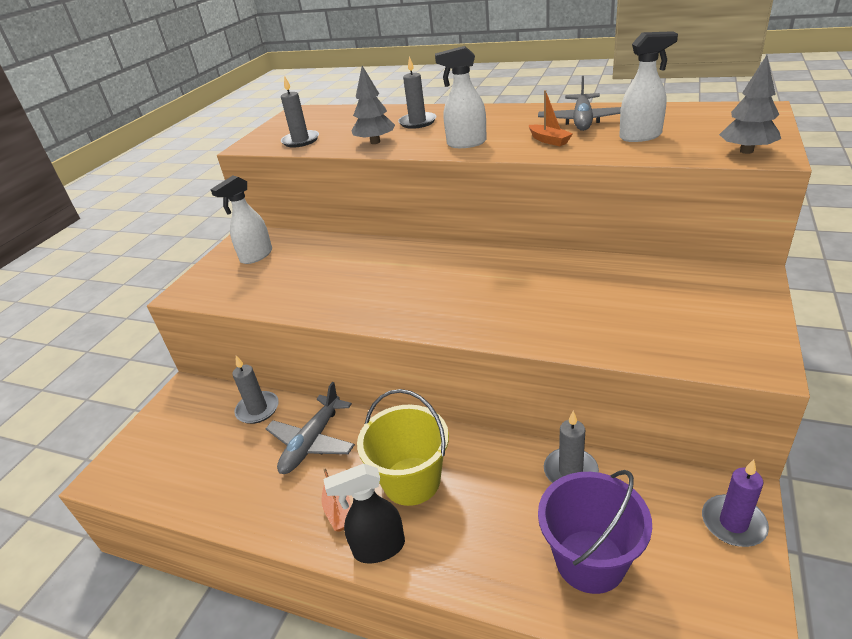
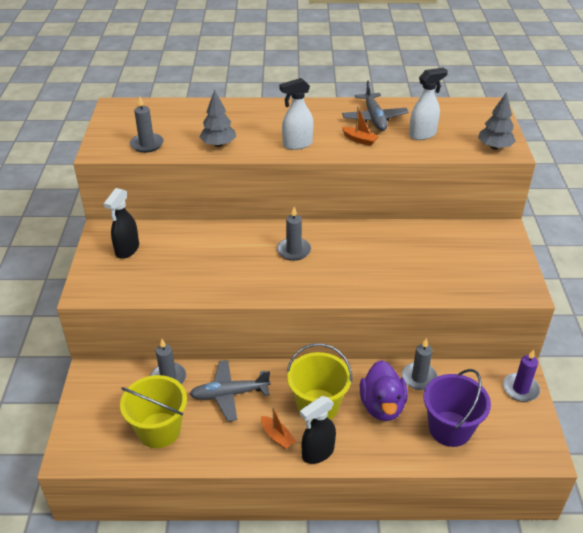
camera: 25 degrees left, 5 degrees up
(210, 469) = (159, 430): none -> yellow bucket
(256, 256) = (127, 250): white spray bottle -> black spray bottle
(312, 442) = (229, 394): grey plane -> grey plane turned 75 degrees clockwise
(417, 122) = (241, 121): grey candle -> grey candle (293, 250)
(499, 501) = (382, 406): none -> purple duck

